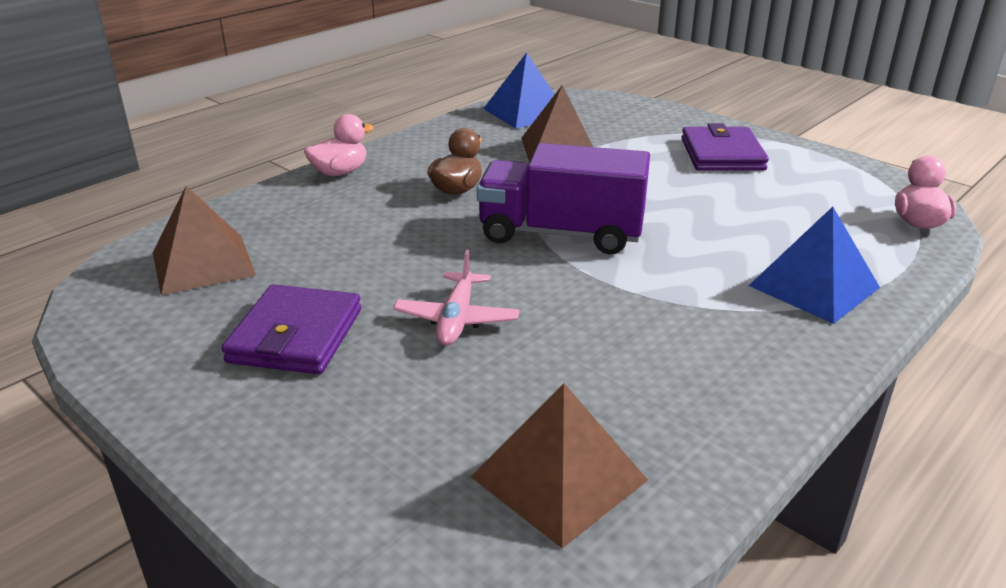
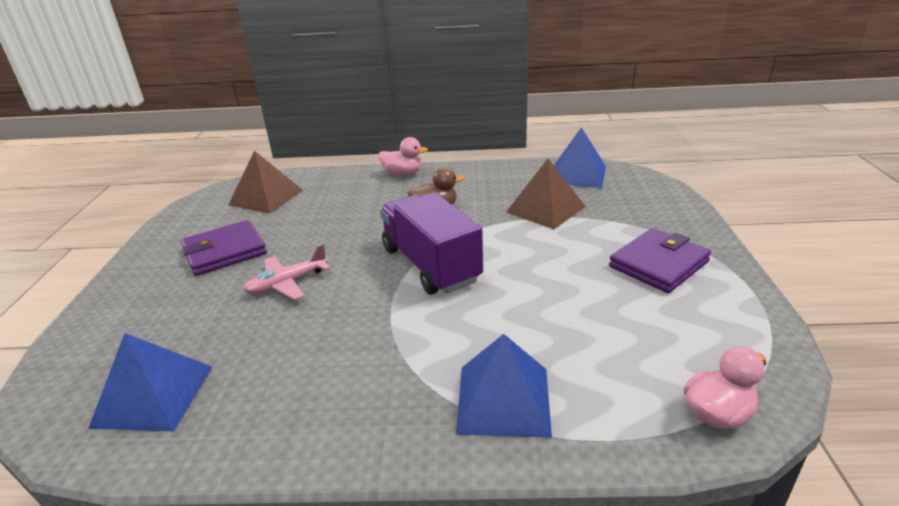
camera: 50 degrees right, 0 degrees up
(559, 478) = (154, 395): brown pyramid -> blue pyramid

